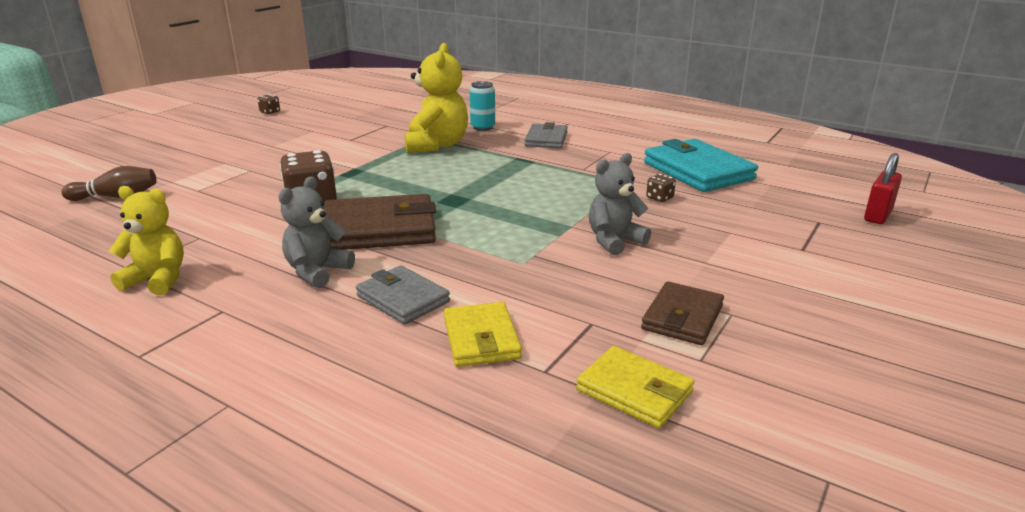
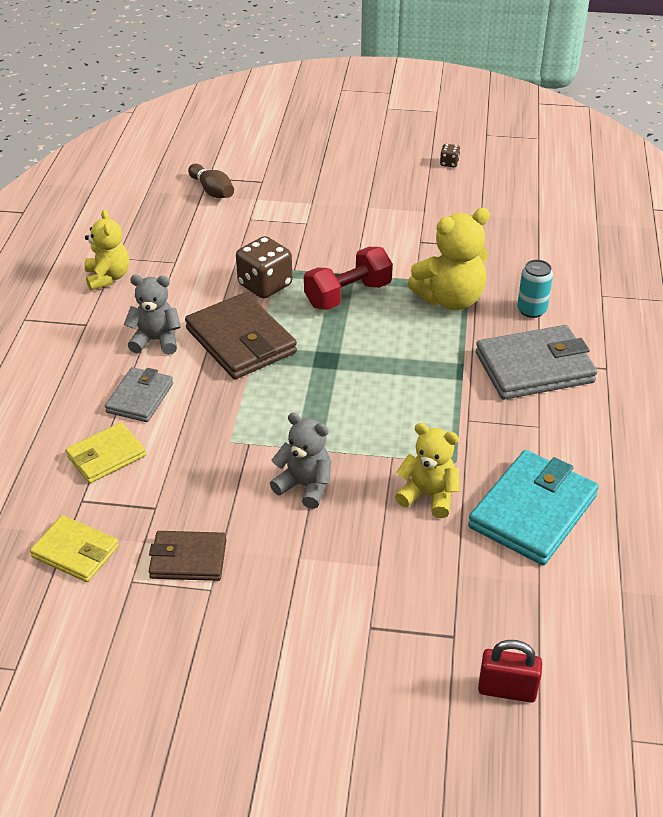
camera: 65 degrees right, 15 degrees up
(379, 175) = (348, 295): none -> red dumbbell
(546, 139) = (534, 368): grey wallet -> grey wallet, size x1.67
(634, 391) = (75, 552): yellow wallet -> yellow wallet turned 75 degrees counterclockwise
(659, 198) = (428, 496): brown dice -> yellow teddy bear

